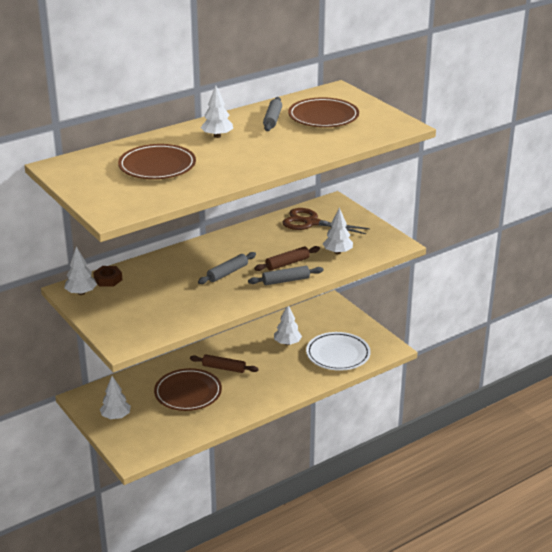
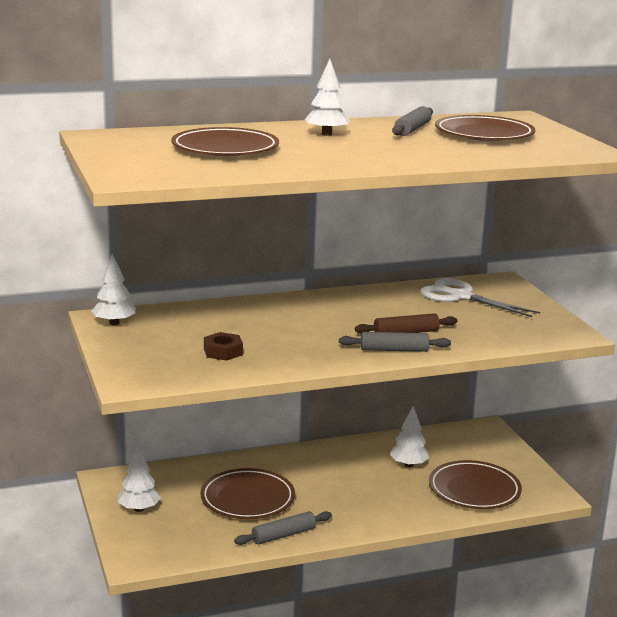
camera: 15 degrees right, 10 degrees down
(108, 279) = (157, 315): brown nut -> brown nut (223, 351)
(224, 368) = (309, 479): brown rolling pin -> none
(227, 273) = (318, 331): grey rolling pin -> grey rolling pin (283, 535)
(311, 222) = (461, 296): brown scissors -> white scissors
(337, 252) = (483, 331): white tree -> none
(338, 354) = (474, 490): white plate -> brown plate

